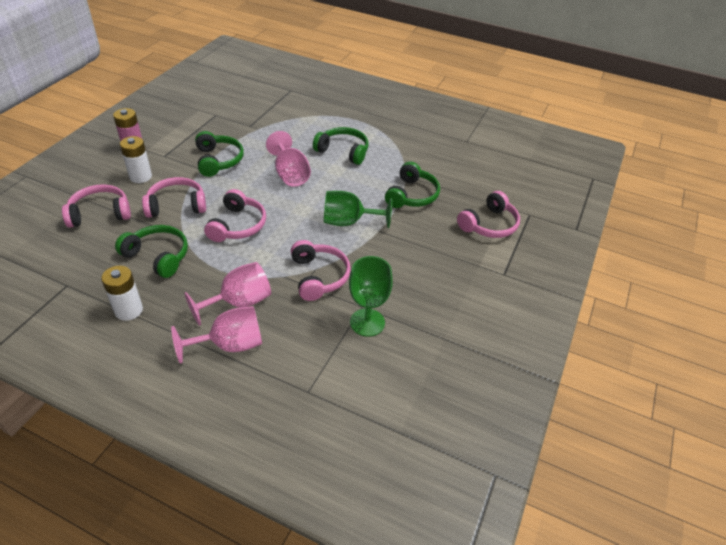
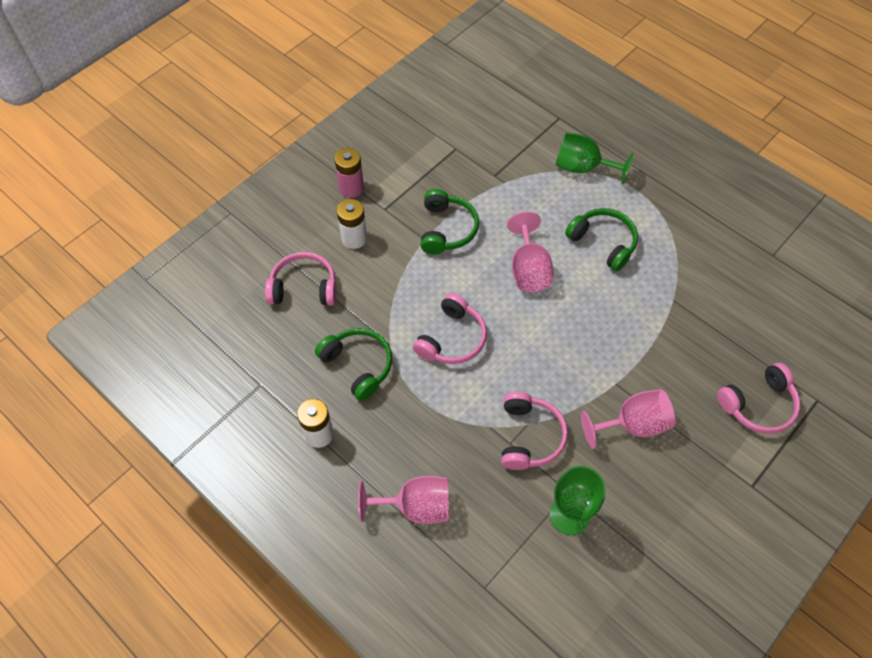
camera: 20 degrees right, 15 degrees up
(176, 205) = (388, 293): pink headphones -> none
(239, 302) = (434, 452): pink goblet -> pink goblet (632, 425)
(348, 222) = (583, 362): green goblet -> green goblet (583, 168)
(411, 195) = (672, 335): green headphones -> none

